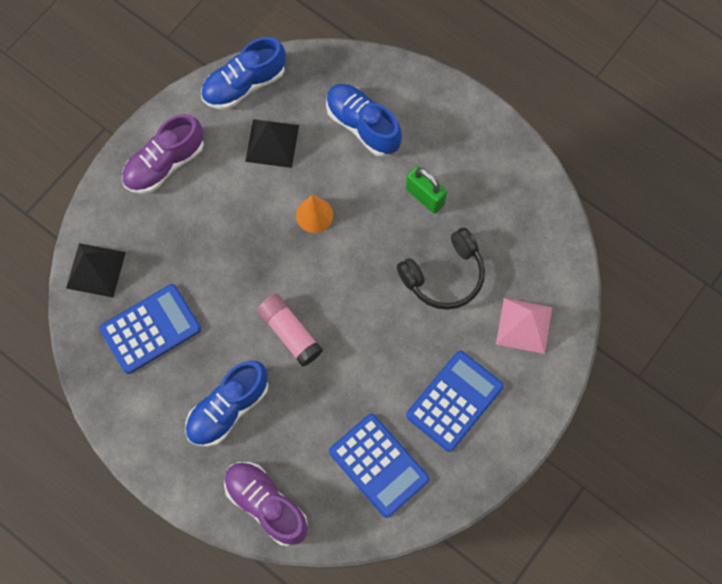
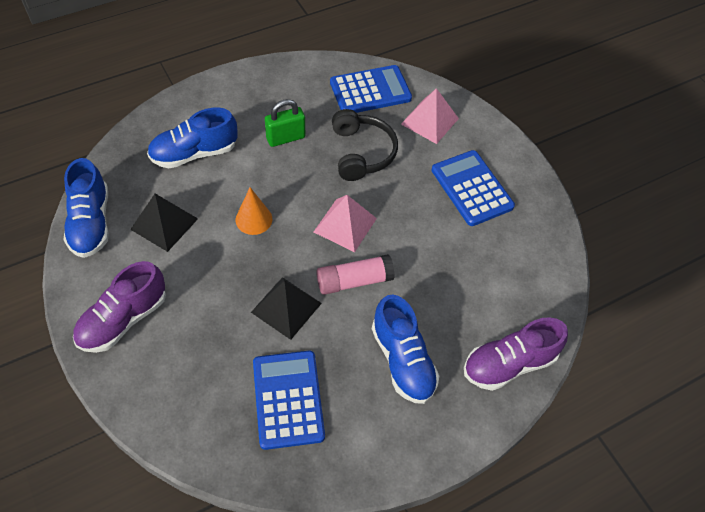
camera: 70 degrees left, 15 degrees down
(96, 270) = (195, 429): black pyramid -> black pyramid (286, 307)
(165, 164) = (123, 319): purple shoe -> purple shoe turned 60 degrees clockwise
(348, 298) = (345, 225): none -> pink pyramid
(378, 465) = (505, 262): blue calculator -> blue calculator (370, 91)

